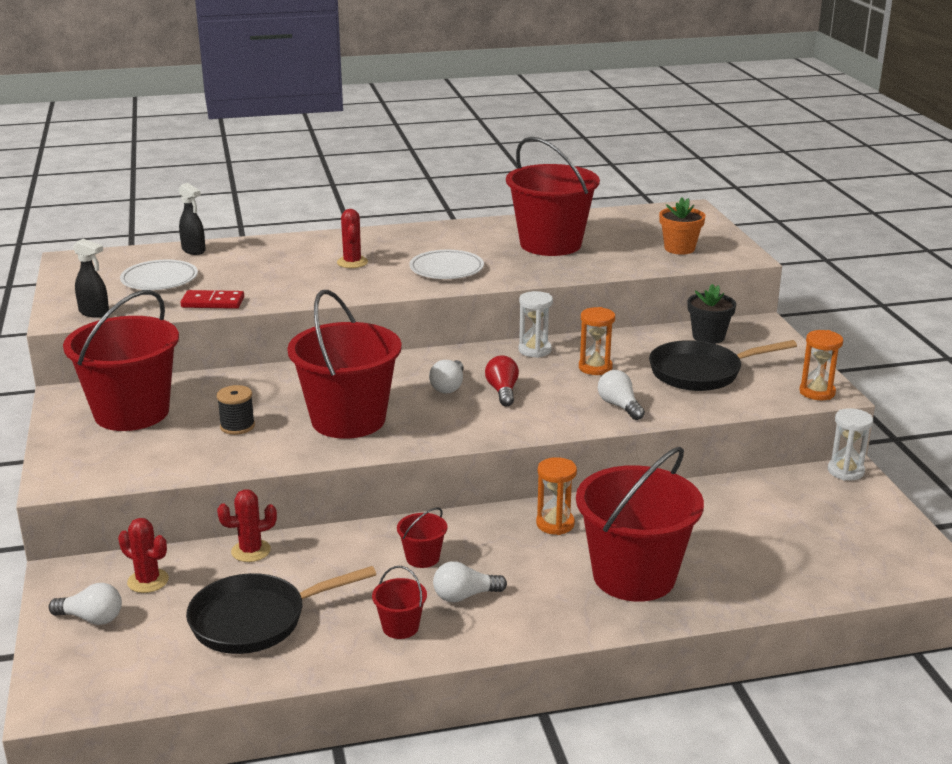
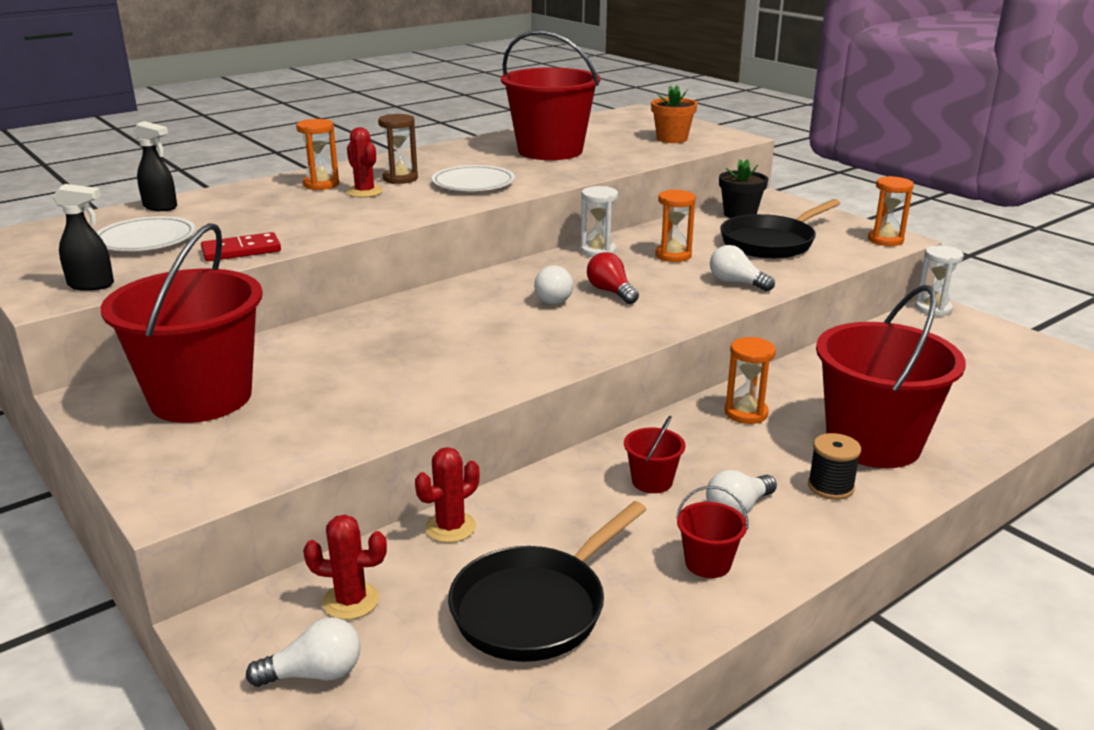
camera: 25 degrees left, 0 degrees up
(237, 426) = (355, 383): black spool -> black spool (830, 487)
(327, 249) = (321, 185): none -> orange hourglass
(348, 420) = (479, 350): red bucket -> none
(393, 253) = (400, 179): none -> brown hourglass

